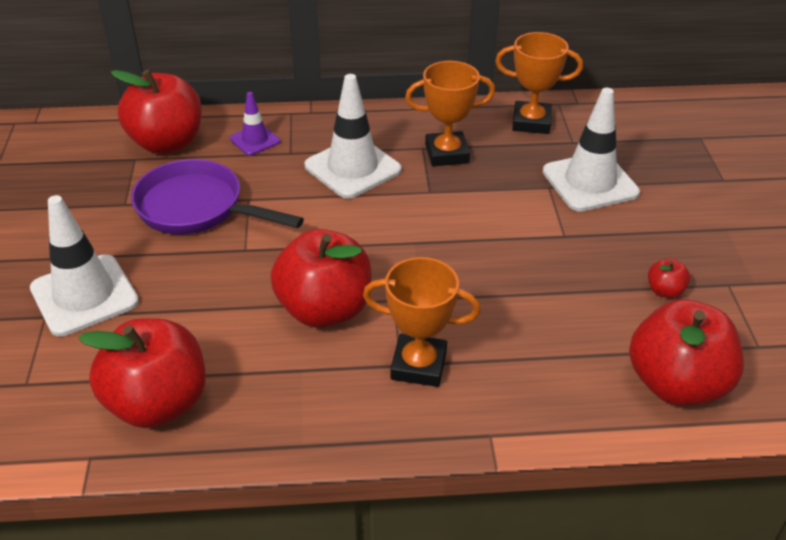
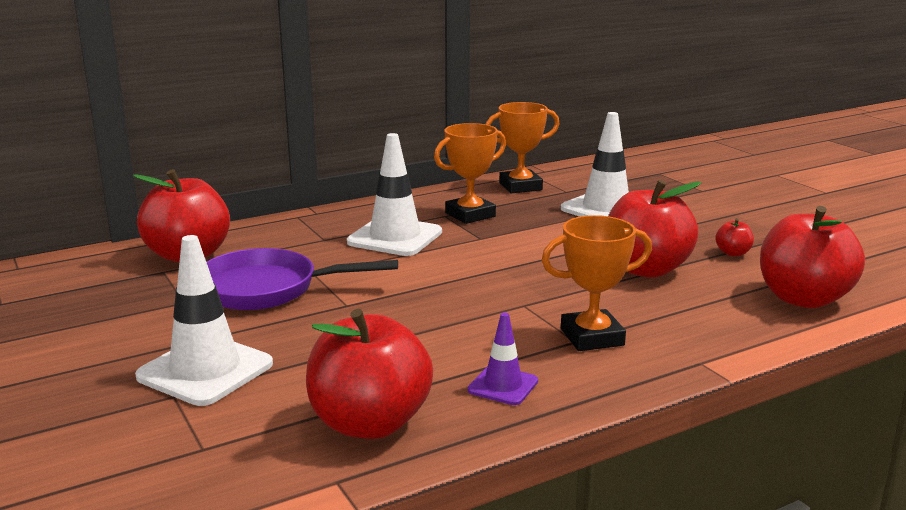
camera: 25 degrees left, 20 degrees down
(255, 140) = (280, 238): purple traffic cone -> purple traffic cone (503, 386)
(324, 309) = (467, 324): red apple -> red apple (646, 269)

